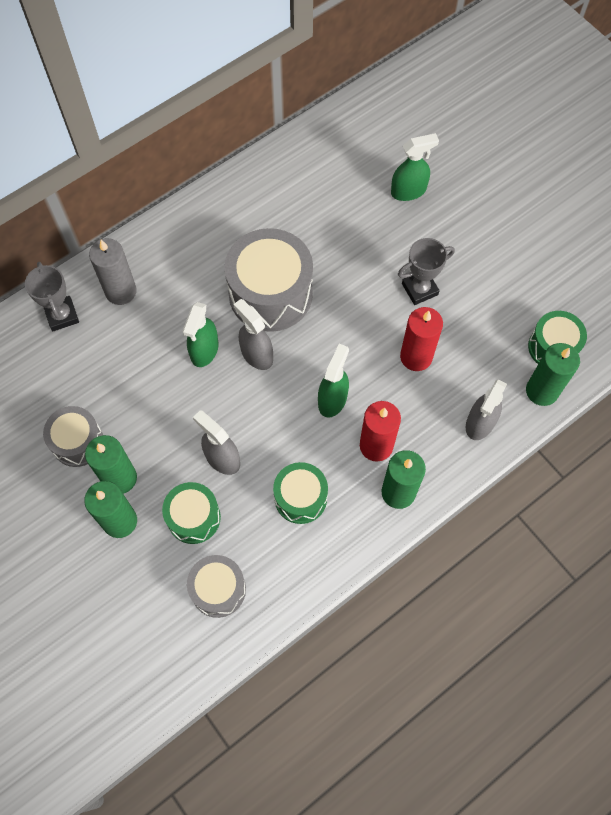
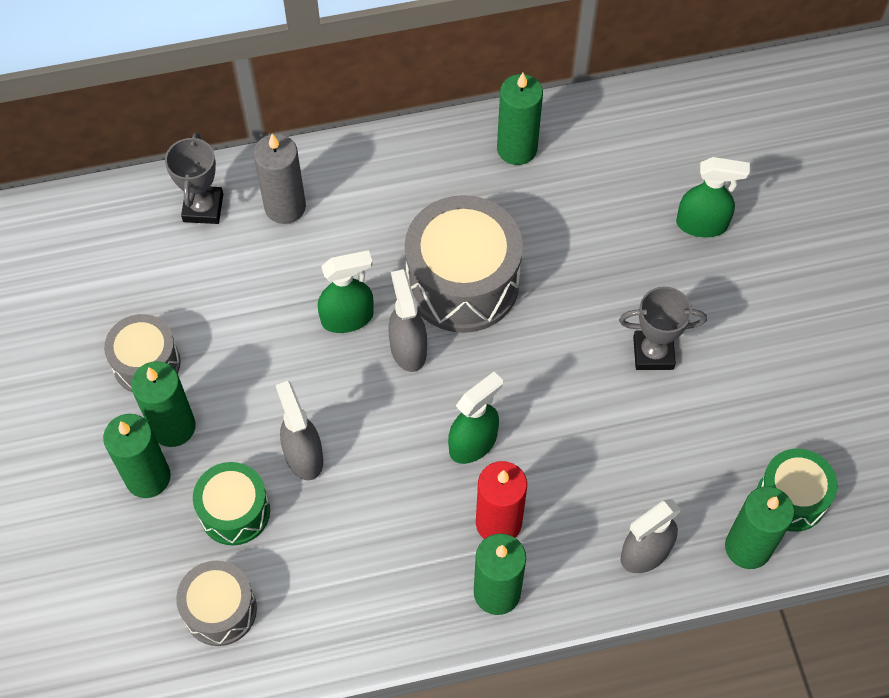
camera: 25 degrees right, 5 degrees down
(204, 350) = (347, 318): green spray bottle -> green spray bottle turned 150 degrees counterclockwise
(261, 188) = (517, 149): none -> green candle
(300, 498) = (373, 545): green drum -> none
(416, 357) = (605, 435): red candle -> none

